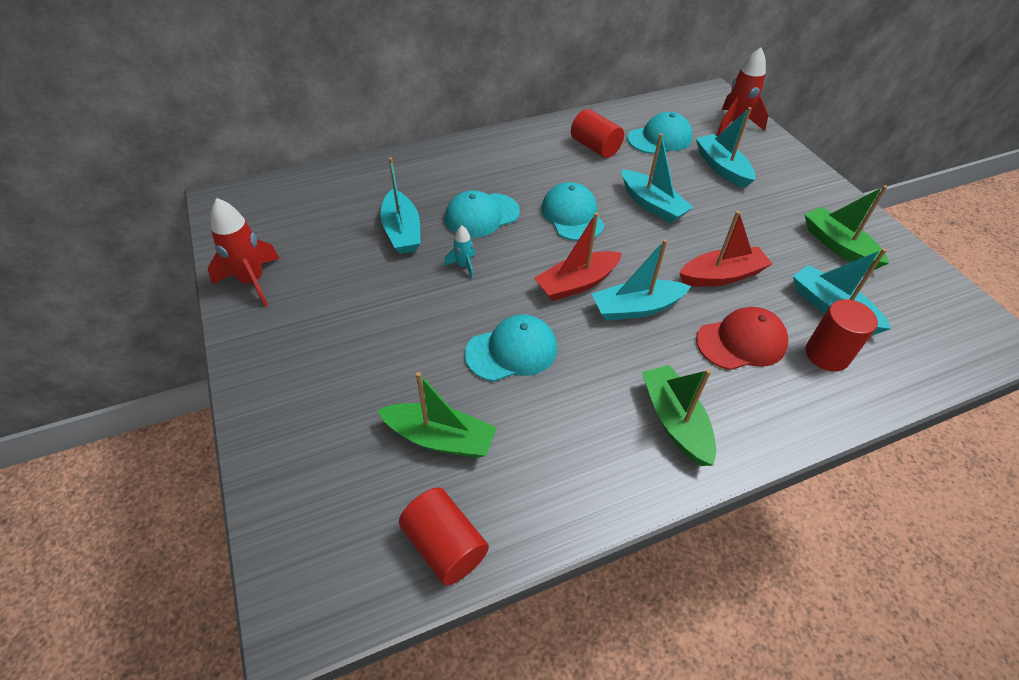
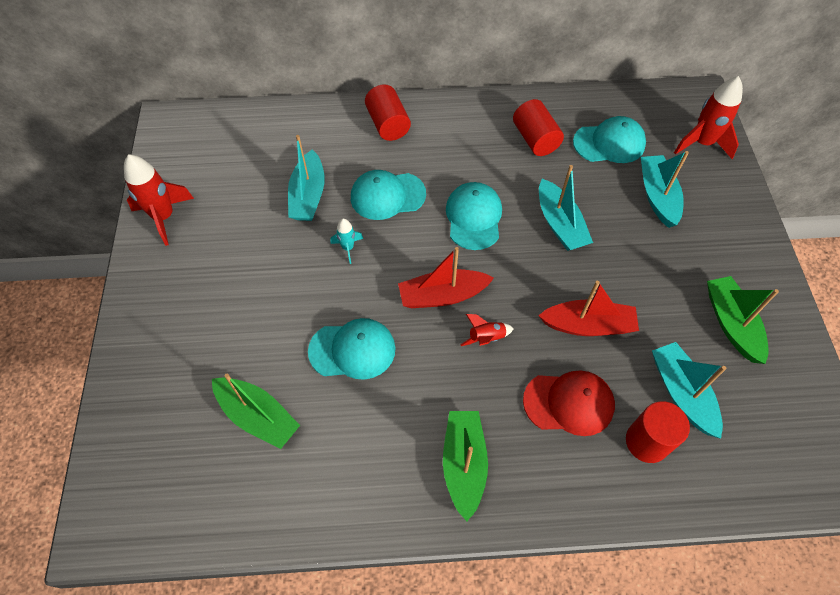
camera: 20 degrees right, 10 degrees up
(445, 545) = (224, 512): red cylinder -> red cylinder (388, 124)
(636, 308) = (486, 338): turquoise boat -> red rocket

